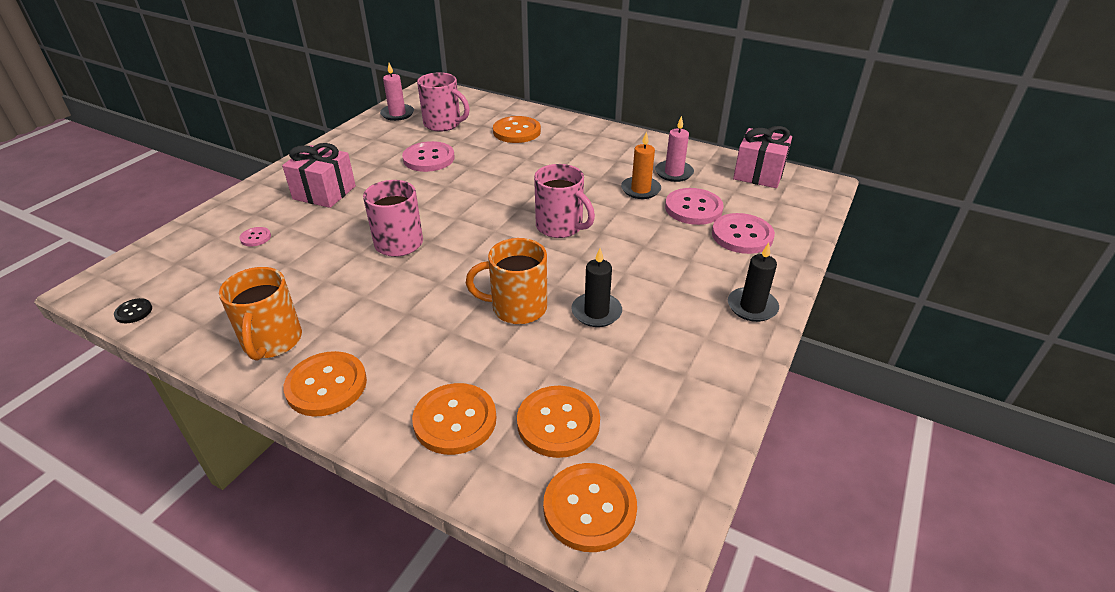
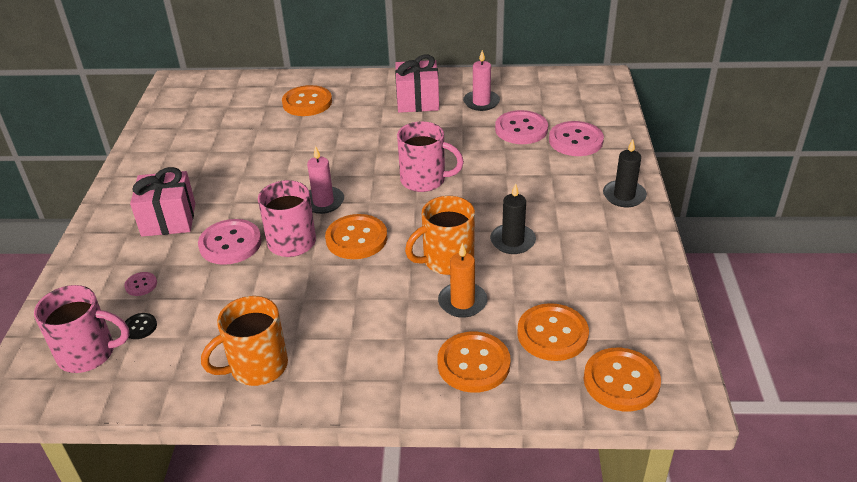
camera: 25 degrees left, 0 degrees up
(134, 312) = (86, 395): black button -> black button (140, 327)
(272, 342) = (257, 367): orange mug -> orange mug turned 90 degrees clockwise
(326, 385) = (343, 381): orange button -> orange button (356, 239)
(397, 114) = (167, 118): pink candle -> pink candle (323, 202)
(429, 158) = (244, 154): pink button -> pink button (230, 244)
(443, 124) = (226, 115): pink mug -> pink mug (89, 353)
(640, 190) = (465, 126): orange candle -> orange candle (462, 302)
(758, 174) = (550, 83): pink gift -> pink gift (417, 101)

